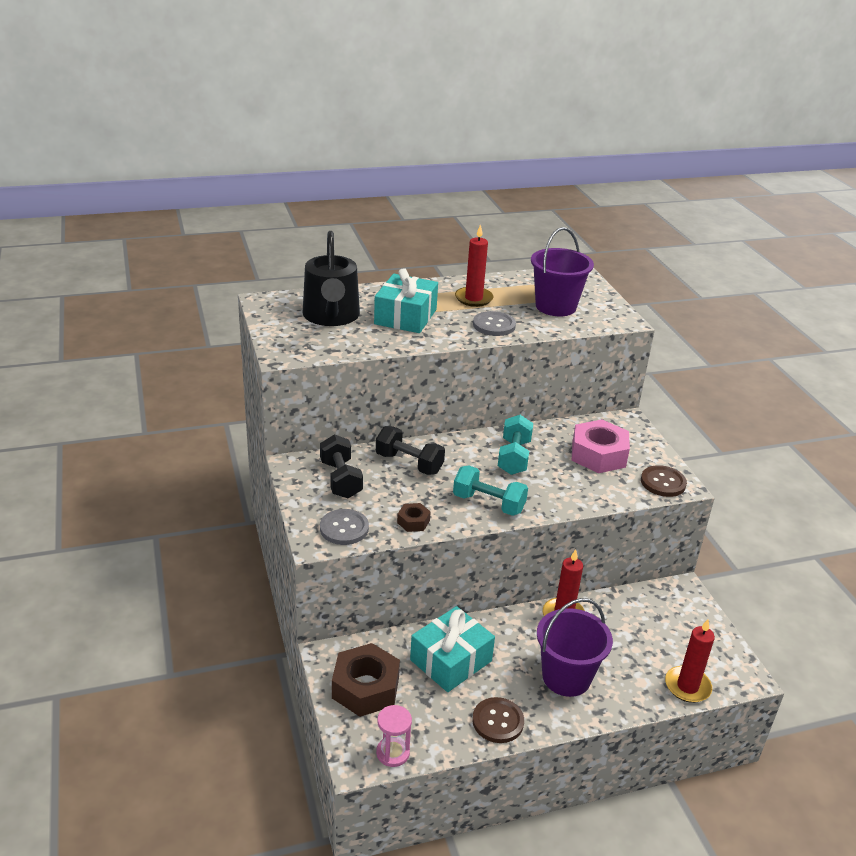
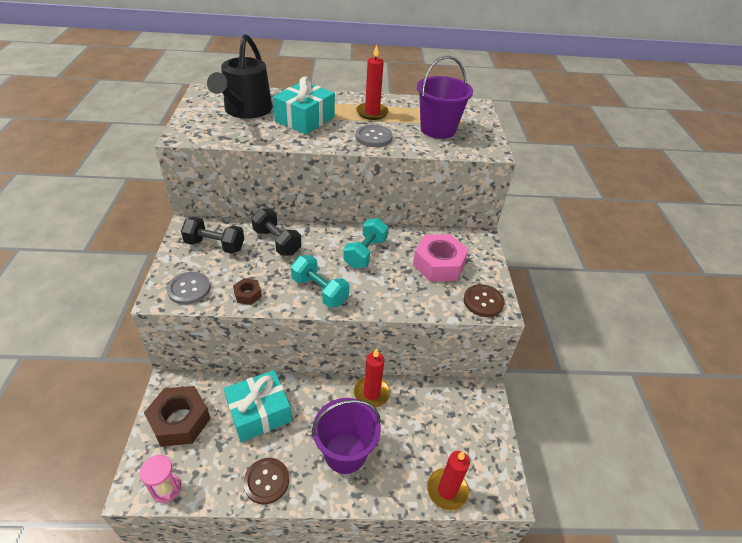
camera: 15 degrees right, 10 degrees up
(340, 479) = (215, 245): black dumbbell -> black dumbbell turned 75 degrees counterclockwise

